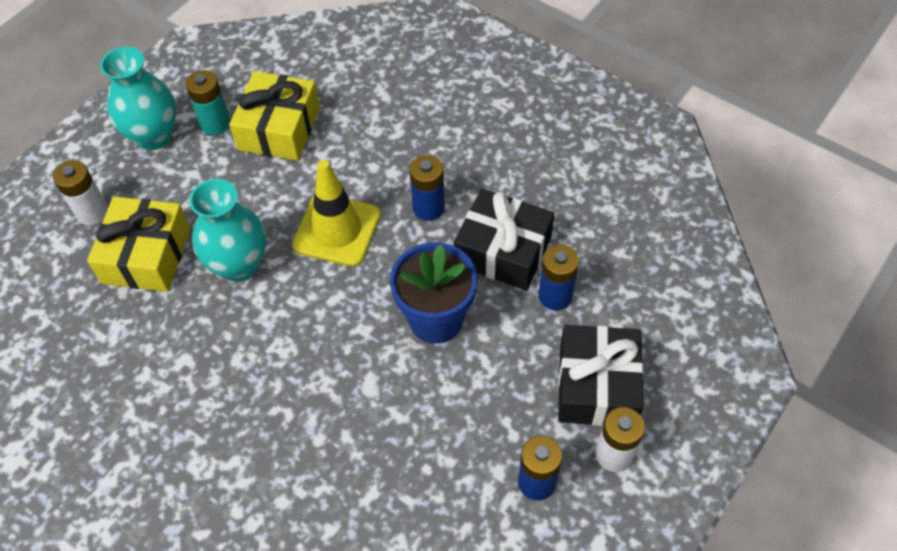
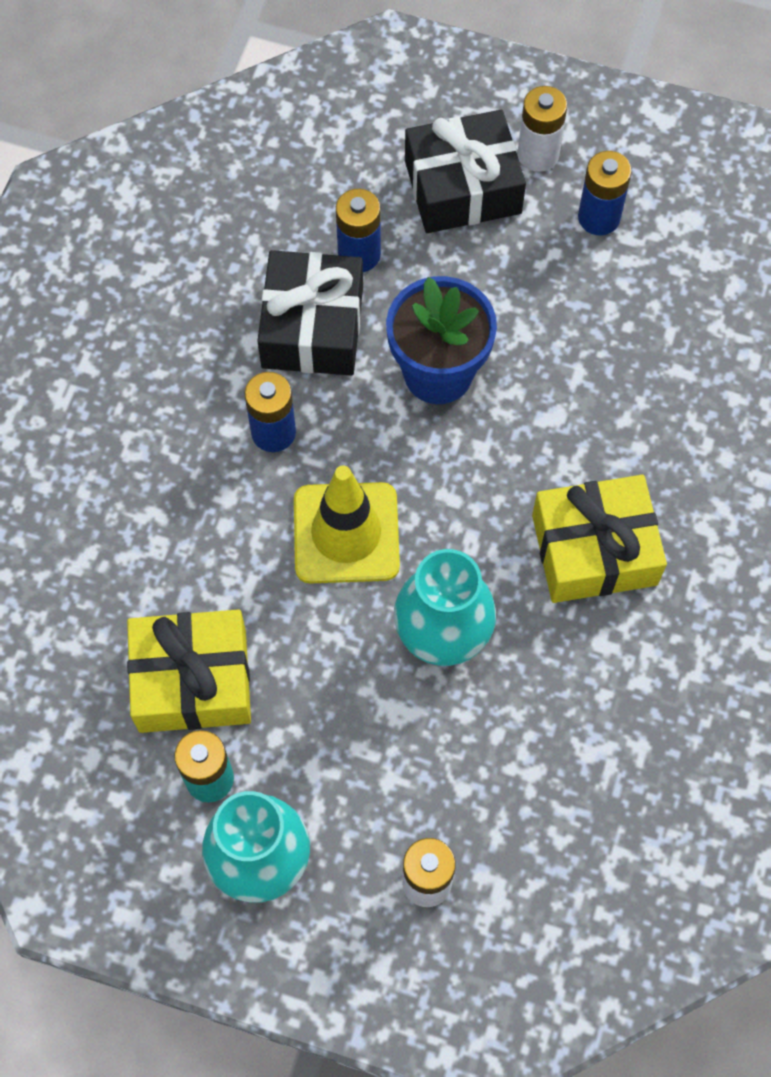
camera: 110 degrees left, 10 degrees up
(146, 255) = (470, 767): yellow gift -> yellow gift (594, 550)

